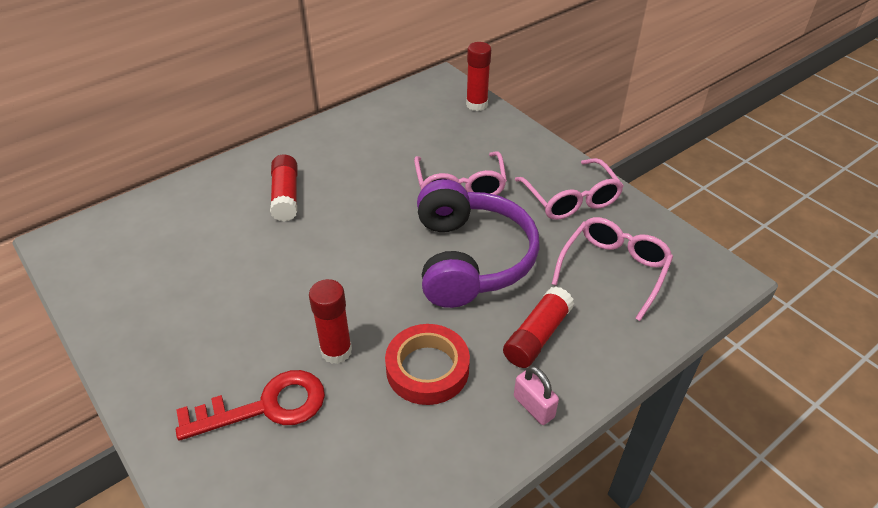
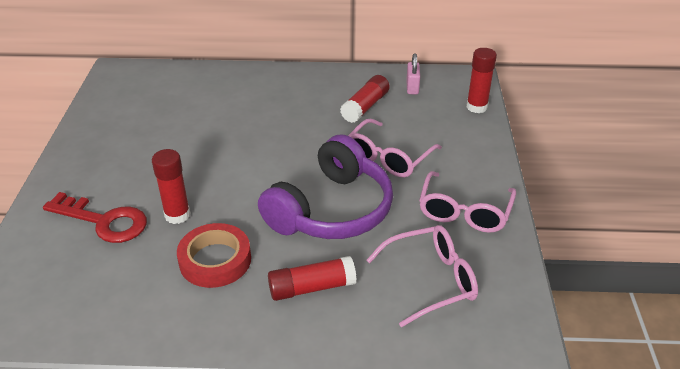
camera: 40 degrees right, 5 degrees down
(286, 196) = (263, 106): red glue stick -> red glue stick (365, 107)
(533, 407) = (250, 329): pink padlock -> pink padlock (412, 87)

